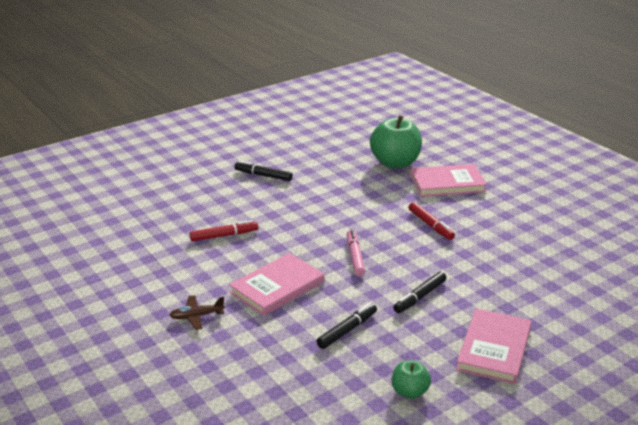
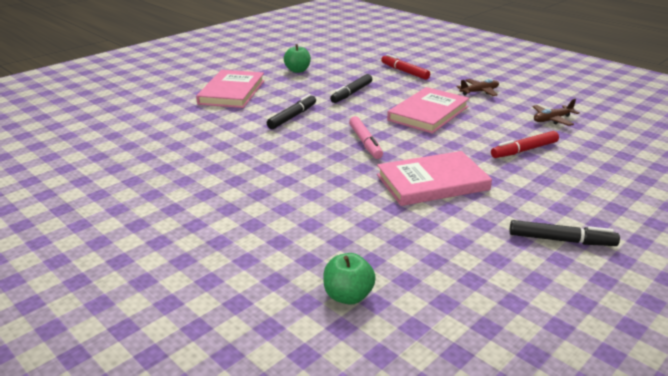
camera: 170 degrees right, 0 degrees up
(163, 266) = (552, 119): none -> brown plane
(395, 163) = (348, 296): green apple -> green apple, size x0.51
(430, 225) = (281, 184): red marker -> red marker (404, 71)
(447, 183) = (251, 256): pink book -> pink book (432, 182)

